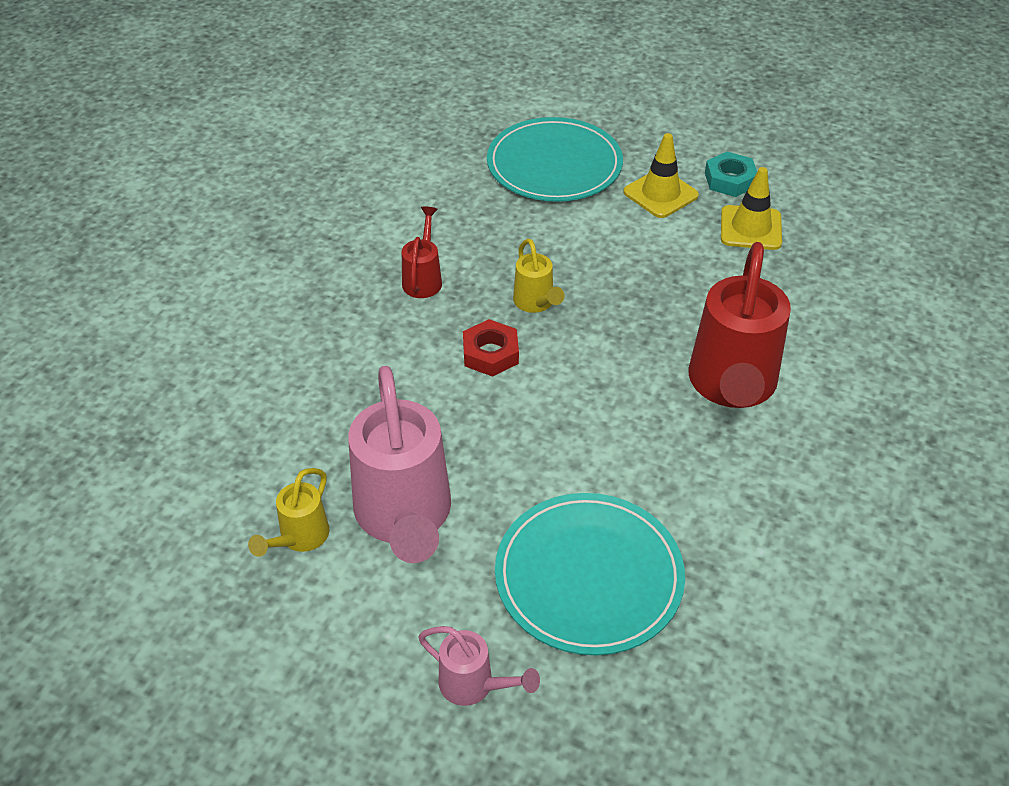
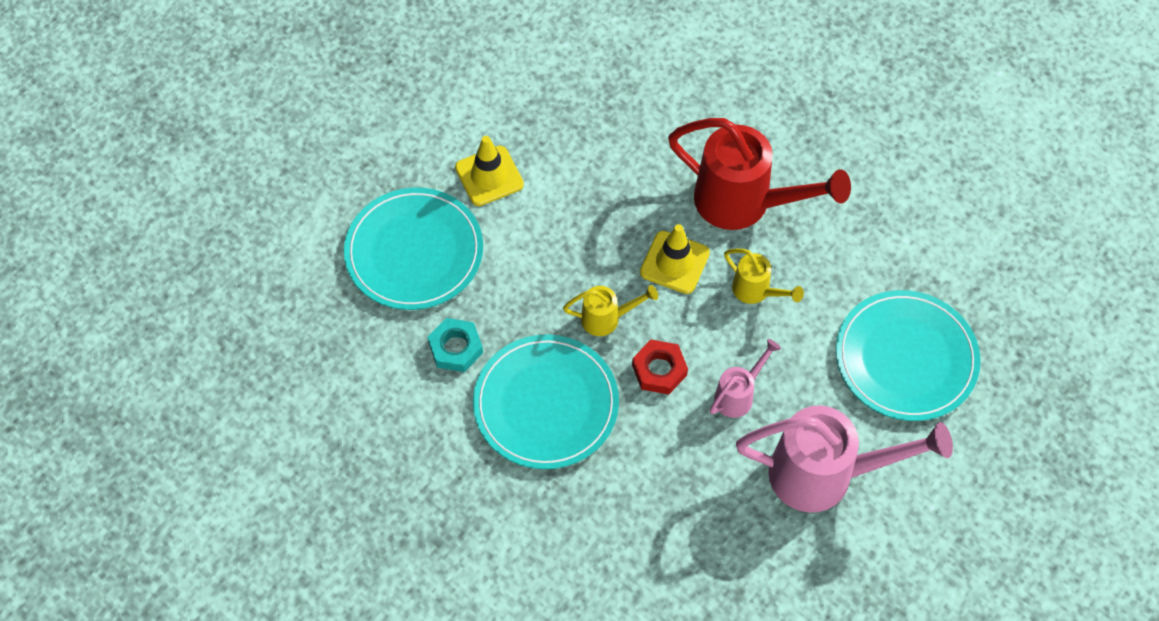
camera: 75 degrees left, 15 degrees up
(299, 539) = (829, 558): yellow watering can -> yellow watering can (756, 291)
(423, 278) = (546, 404): red watering can -> turquoise plate
(474, 686) = (984, 457): pink watering can -> pink watering can (738, 394)
(730, 180) = (488, 115): turquoise nut -> turquoise nut (456, 348)
(750, 228) = (560, 122): yellow traffic cone -> yellow traffic cone (674, 262)

